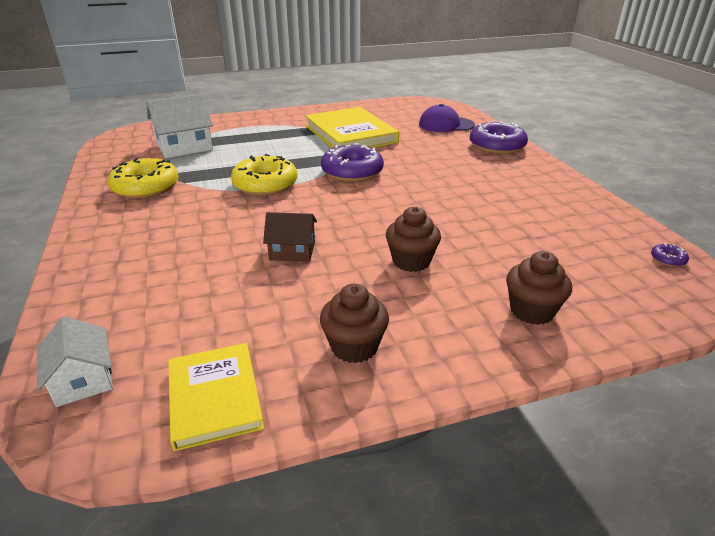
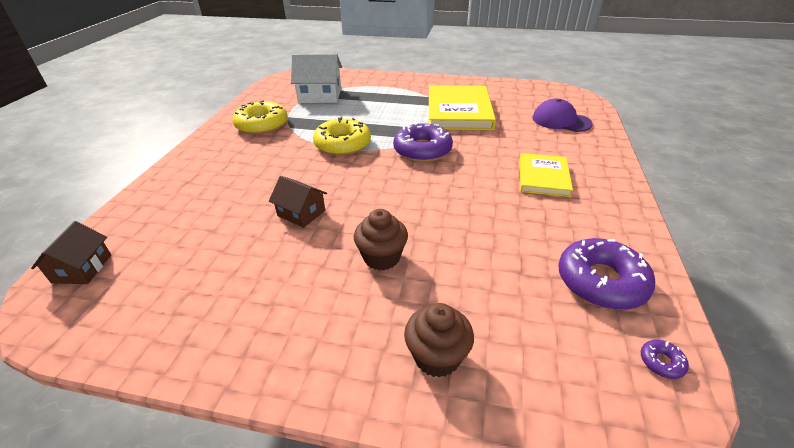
camera: 30 degrees right, 5 degrees up
(83, 379) = (82, 268): white house -> brown house
(214, 397) = (130, 320): yellow book -> yellow book (543, 177)
(354, 346) = (255, 322): brown cupcake -> none
(497, 146) = (592, 157): purple donut -> purple donut (601, 282)

